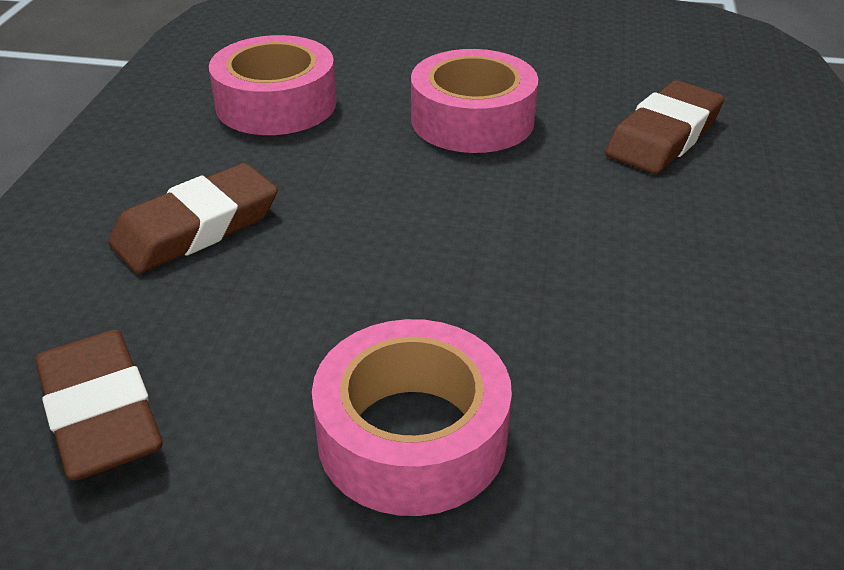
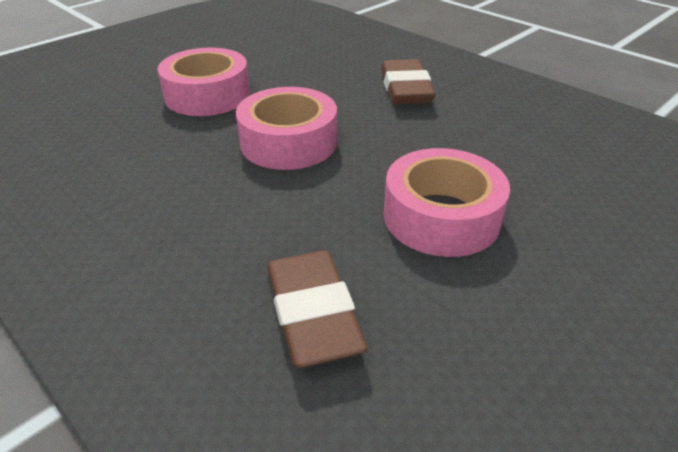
camera: 125 degrees right, 0 degrees up
(101, 413) = (305, 52): brown eraser -> none
(276, 104) = (536, 144): pink tape -> pink tape (288, 142)

